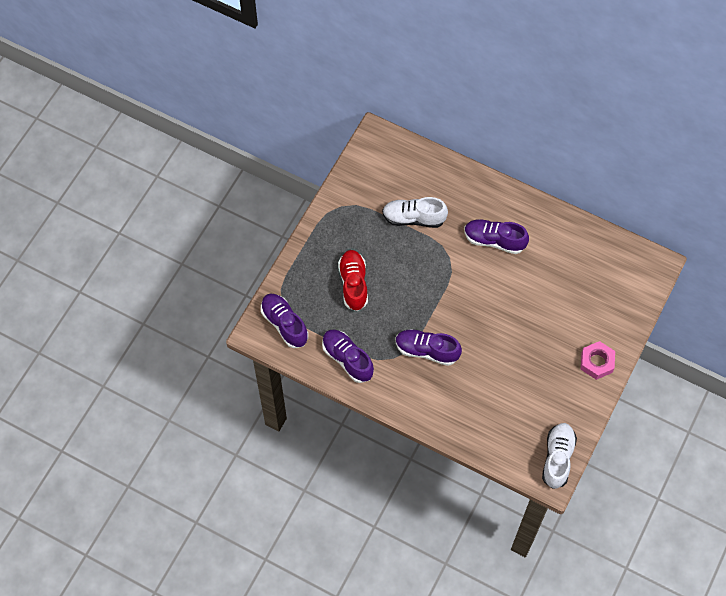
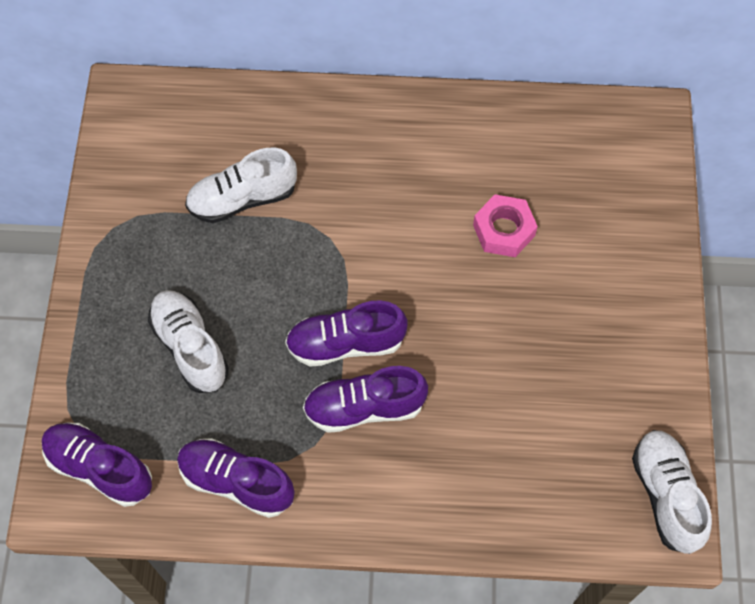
camera: 25 degrees left, 0 degrees up
(353, 284) = (190, 347): red shoe -> white shoe
(494, 240) = (388, 181): purple shoe -> purple shoe (346, 343)
(596, 362) = (644, 307): pink nut -> pink nut (503, 230)

